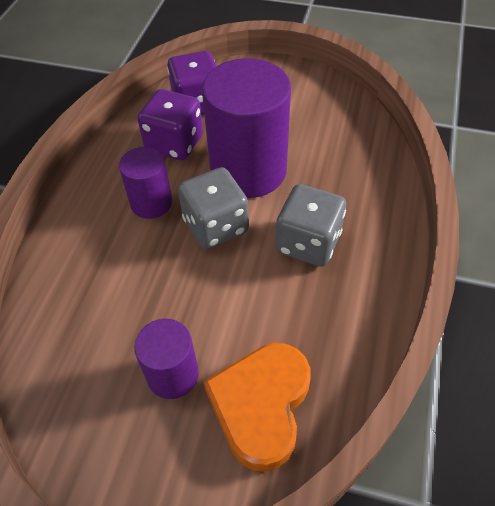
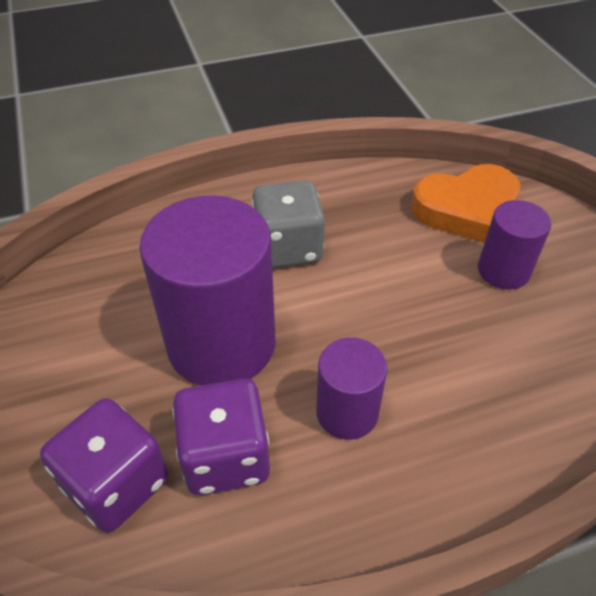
camera: 125 degrees left, 5 degrees down
(215, 226) = (328, 328): grey dice -> none

